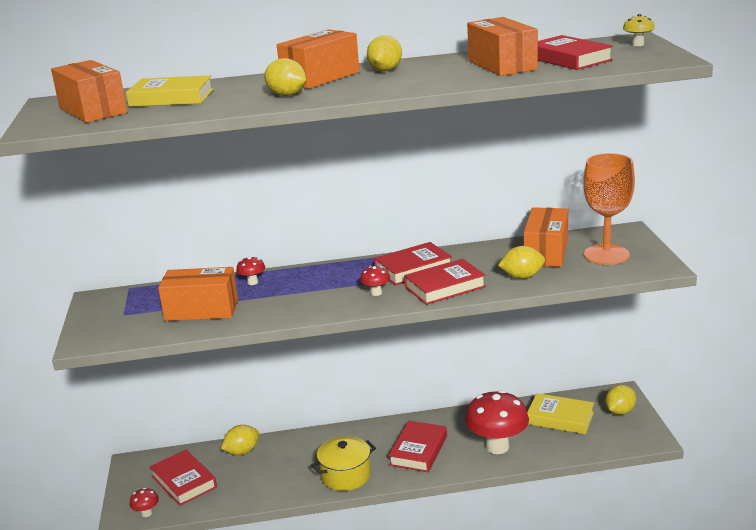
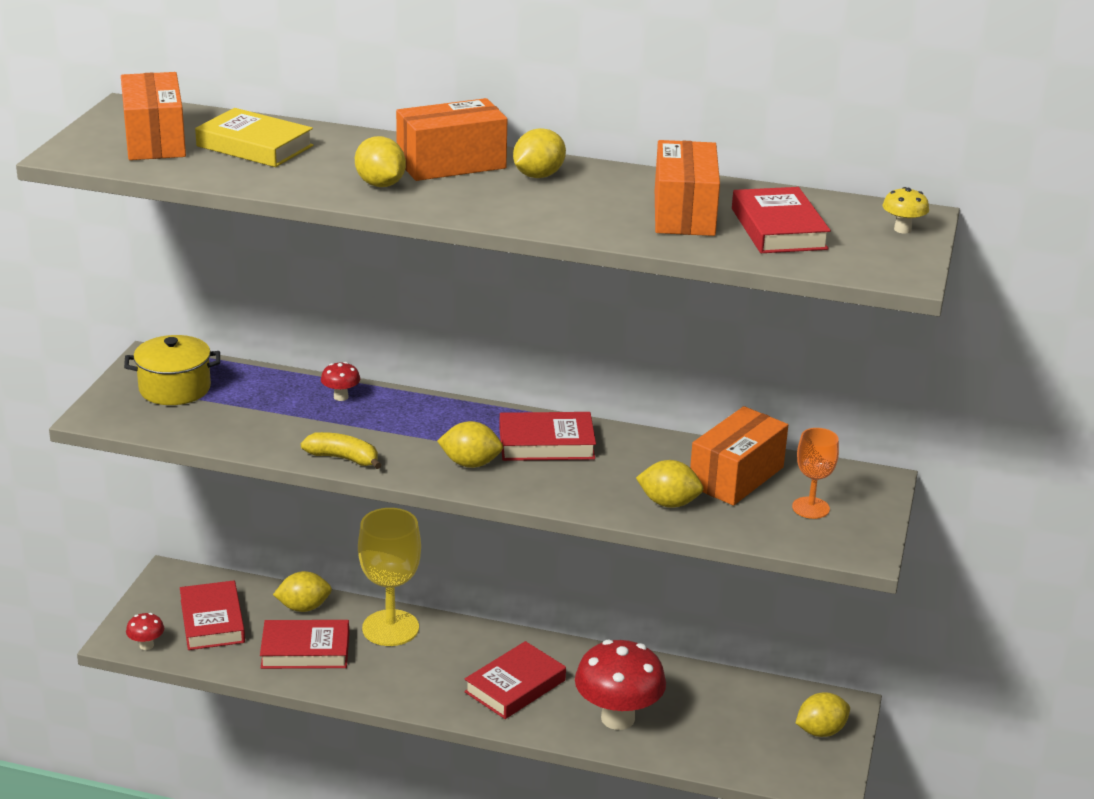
camera: 20 degrees right, 5 degrees up
(202, 310) = (253, 417): orange box -> none
(288, 315) = (343, 458): none -> yellow banana
(310, 444) = (390, 628): none -> yellow goblet
(345, 476) = (402, 685): yellow pot -> yellow pot (174, 388)
(376, 293) = (470, 463): red mushroom -> yellow lemon
(445, 287) = (560, 484): red book -> red book (305, 650)
(560, 418) = (732, 710): yellow book -> none
(606, 255) = (810, 508): orange goblet -> orange goblet, size x0.57

